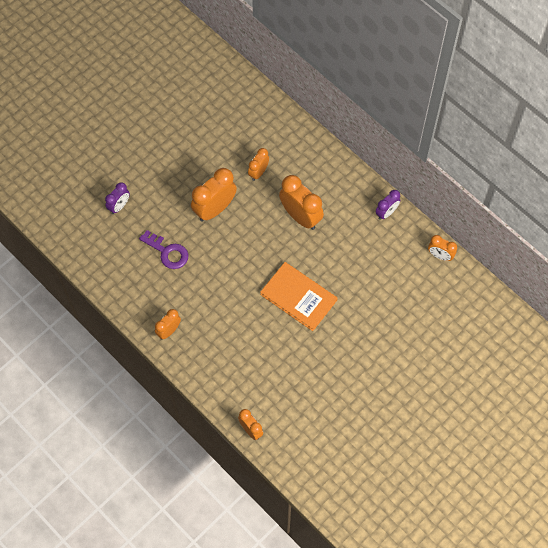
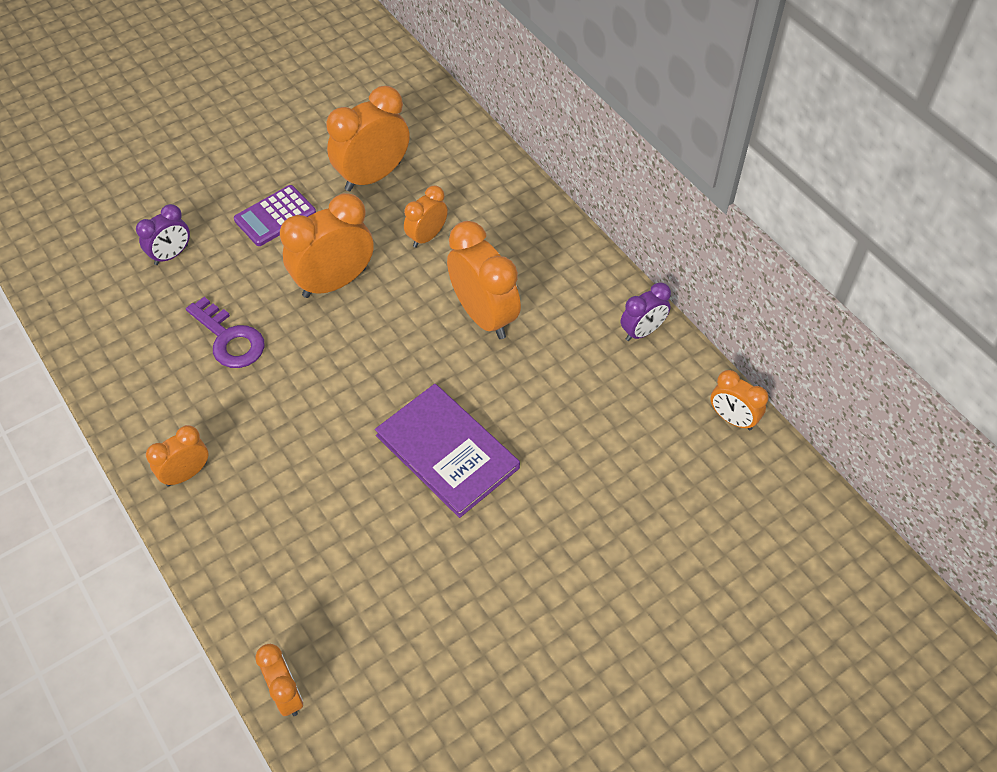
camera: 10 degrees right, 10 degrees down
(170, 172) = (275, 216): none -> purple calculator
(218, 137) = (373, 176): none -> orange clock
(298, 297) = (447, 451): orange book -> purple book

